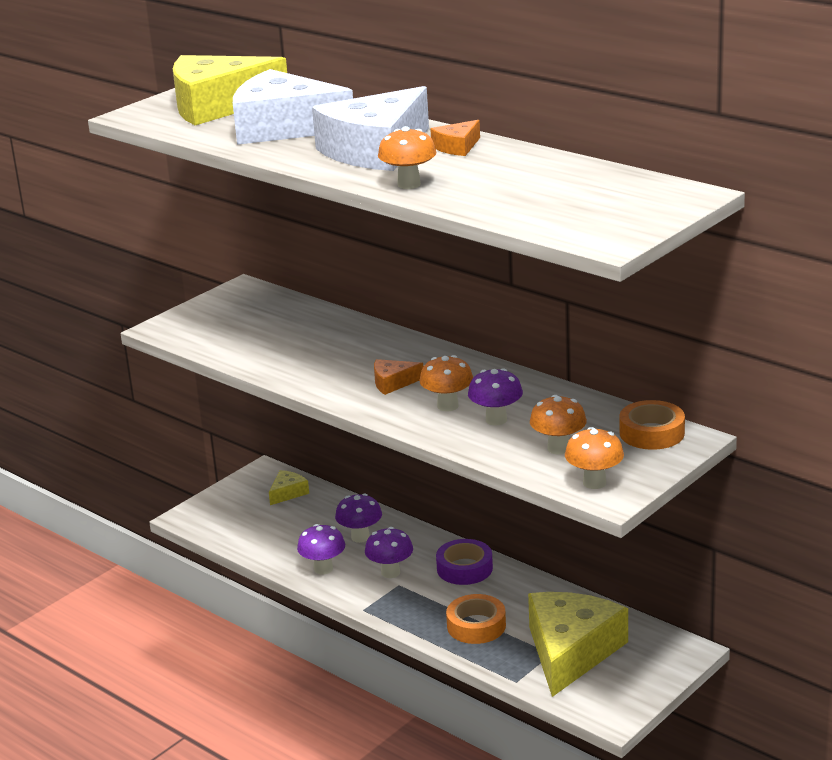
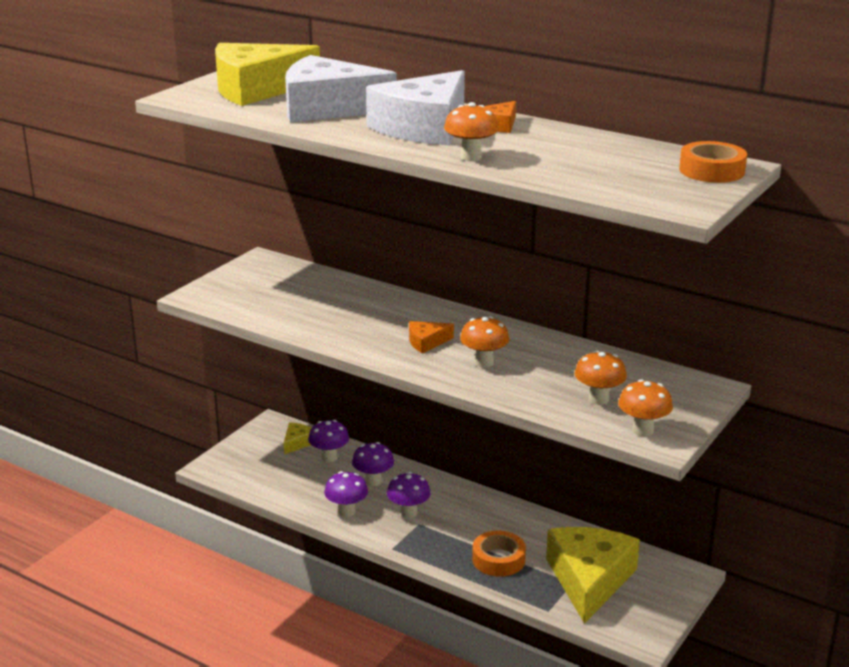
camera: 10 degrees left, 0 degrees up
(464, 568) = (474, 507): purple tape -> none
(496, 420) = (532, 374): purple mushroom -> purple mushroom (329, 457)
(652, 433) = (676, 383): orange tape -> orange tape (712, 171)

